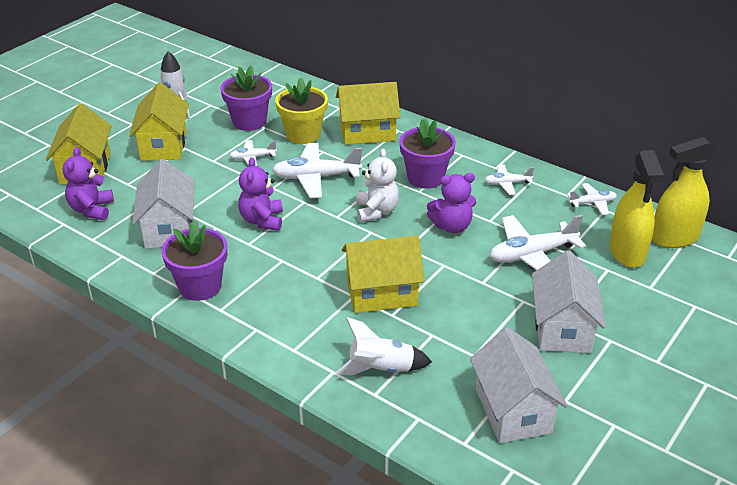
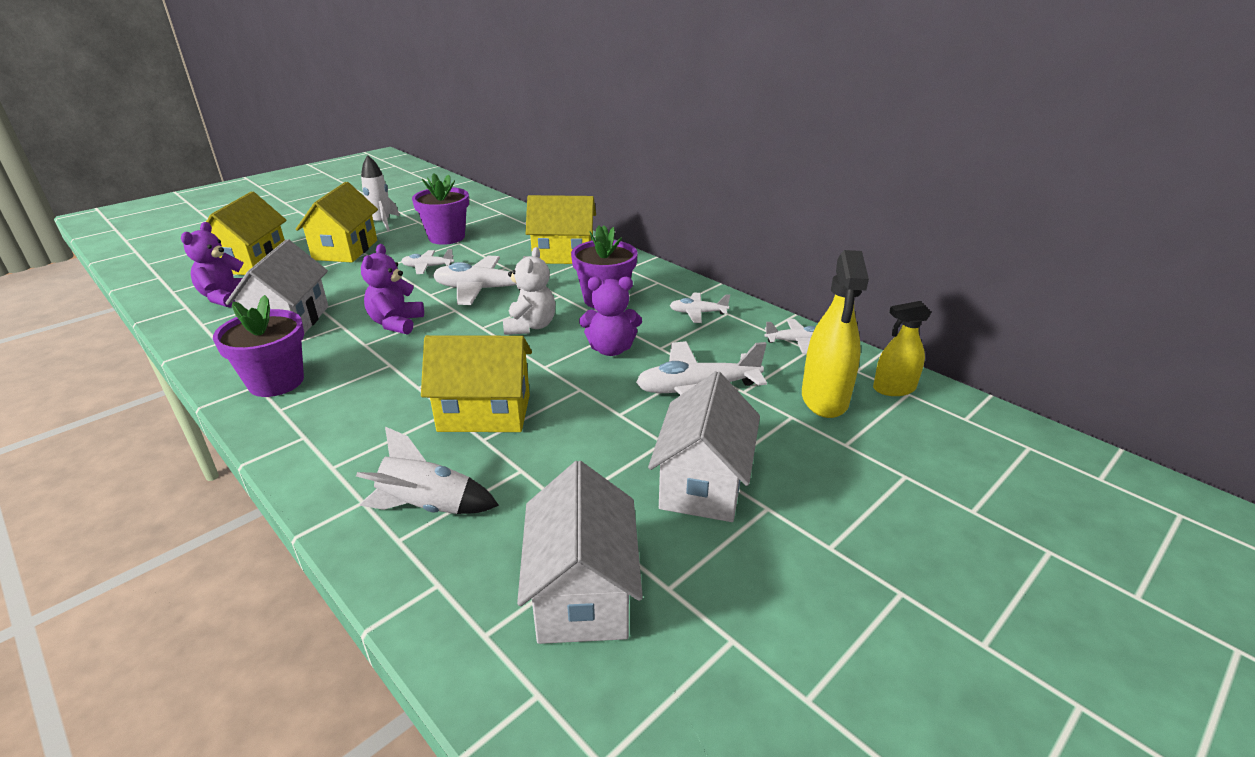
camera: 10 degrees right, 5 degrees down
(303, 134) = (494, 252): yellow flower pot -> none
(674, 238) = (894, 389): yellow spray bottle -> yellow spray bottle, size x0.63

